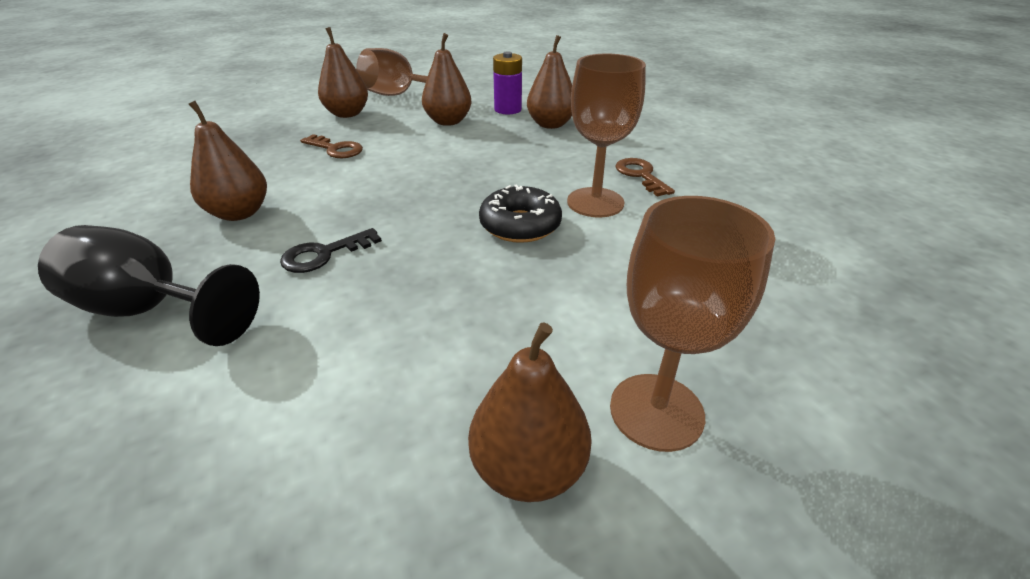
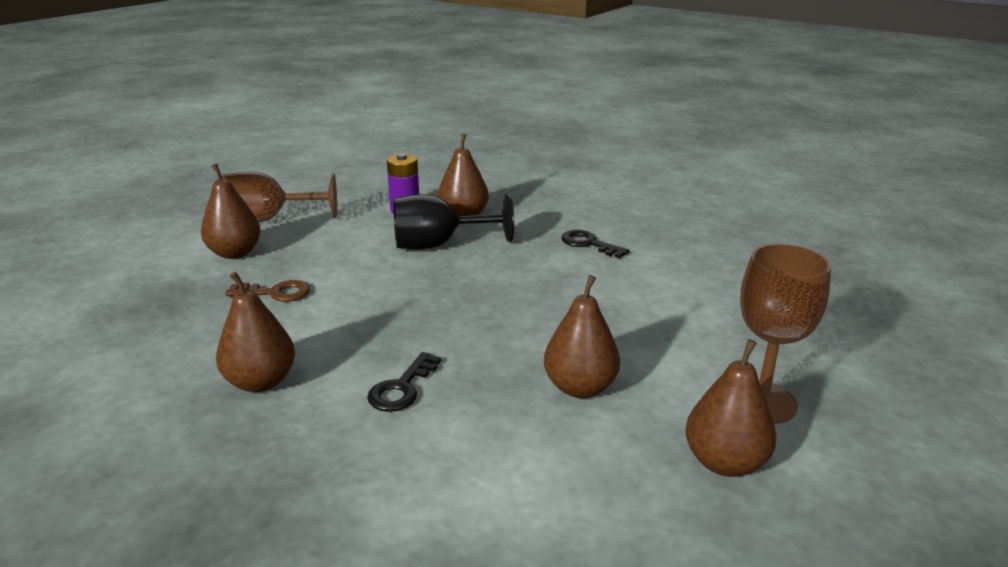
camera: 30 degrees left, 10 degrees down
(152, 310) = (302, 487): black goblet -> black goblet (439, 245)
(448, 121) = (360, 236): brown pear -> brown pear (580, 387)
(520, 225) = (540, 312): black donut -> none
(595, 202) = (578, 276): brown goblet -> none
(640, 175) = (588, 244): brown key -> black key

